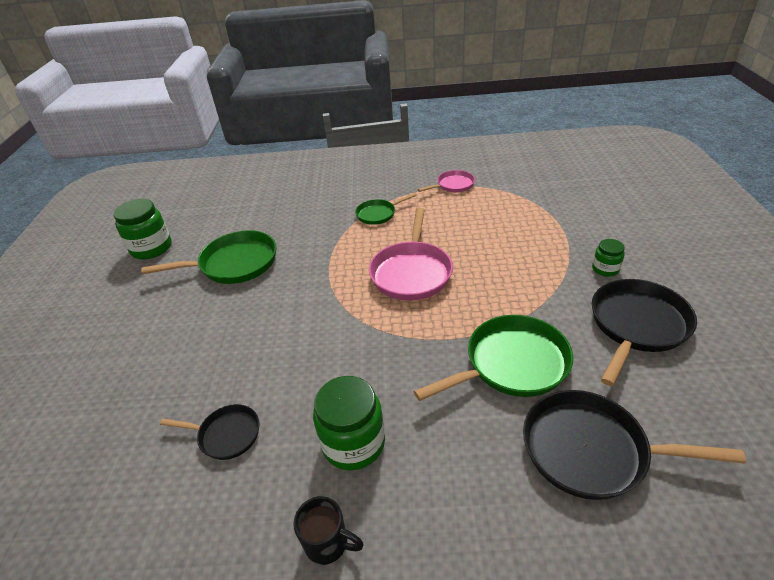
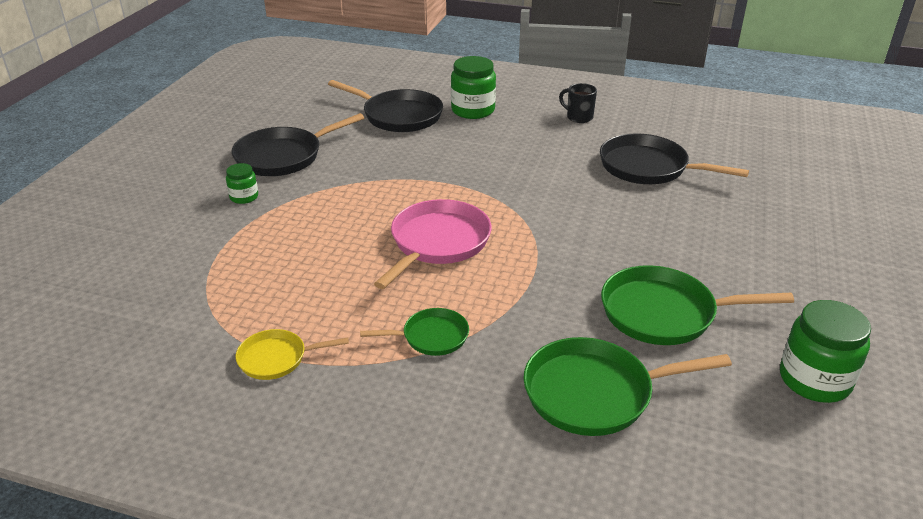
camera: 165 degrees left, 5 degrees down
(226, 435) = (648, 167): black pan -> black pan, size x1.78
(353, 443) = (551, 146): green jar -> green jar (473, 110)
(453, 185) = (277, 358): pink pan -> yellow pan
(511, 364) = (406, 157): green pan -> green pan (595, 393)

